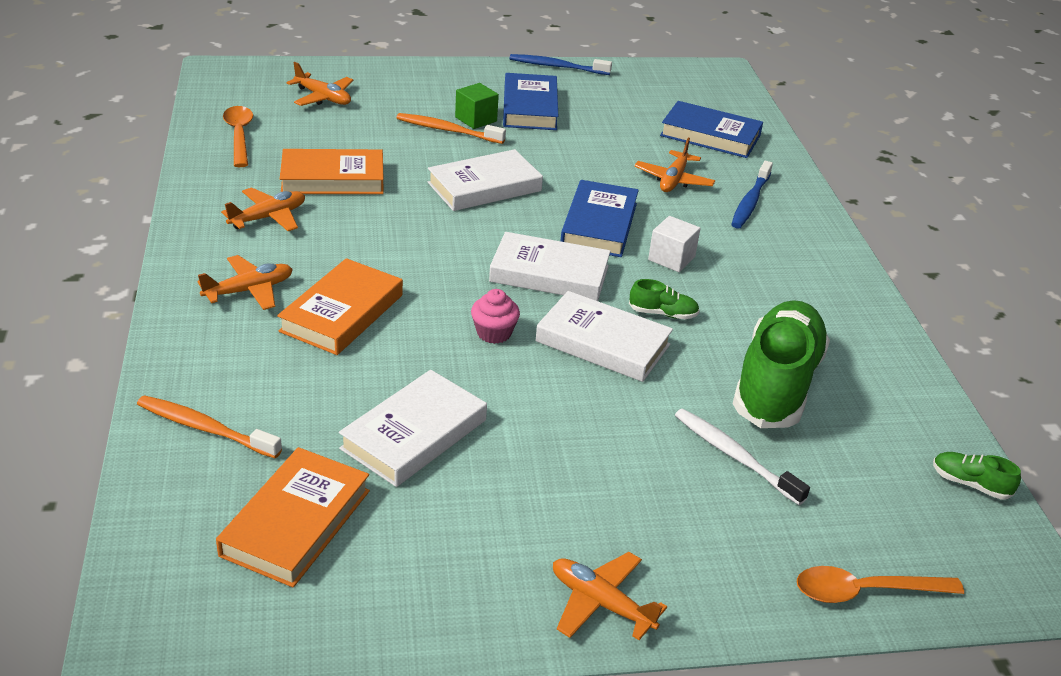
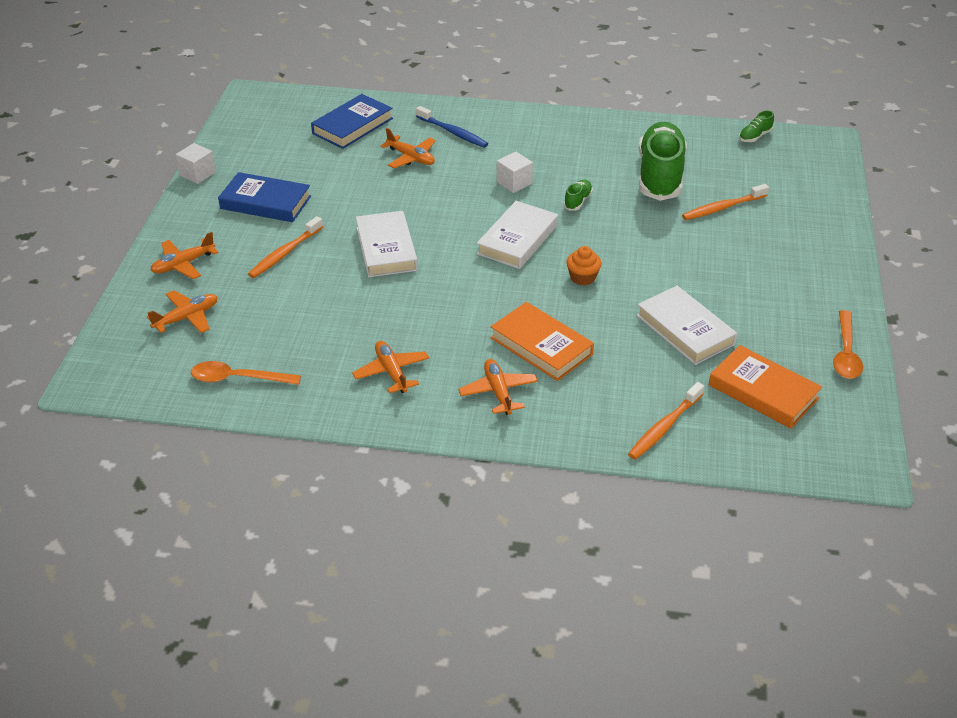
camera: 70 degrees left, 5 degrees up
(333, 179) = (341, 328): orange book -> none
(476, 119) = (272, 234): green cube -> none
(494, 333) = (582, 277): pink cupcake -> orange cupcake
(557, 67) = (197, 174): blue toothbrush -> white cube
(599, 225) = (460, 204): blue book -> none
(601, 603) = (835, 282): orange plane -> orange plane (183, 264)
(603, 343) = (604, 233): white book -> none
(734, 456) = (722, 208): white toothbrush -> orange toothbrush
(776, 384) = (660, 176): green shoe -> green shoe turned 60 degrees clockwise
(865, 591) = (830, 193): orange spoon -> orange spoon (845, 353)

